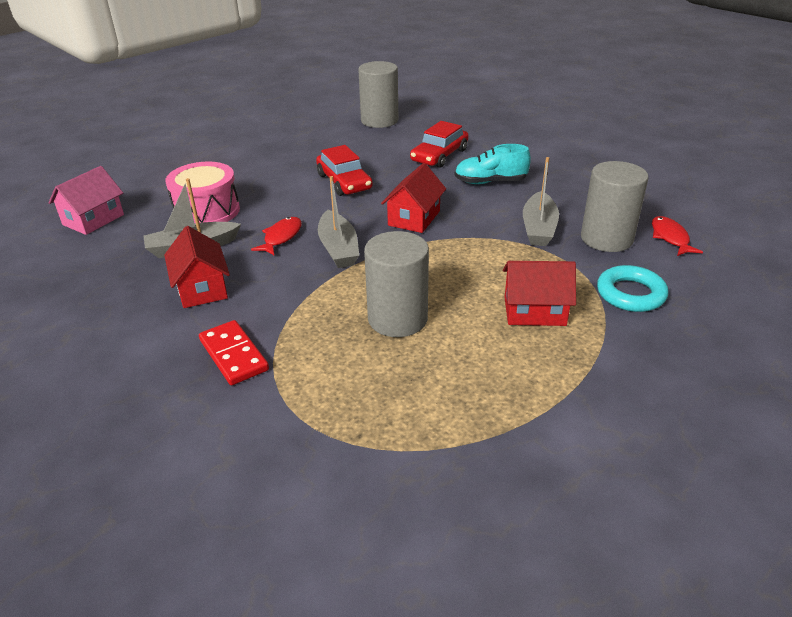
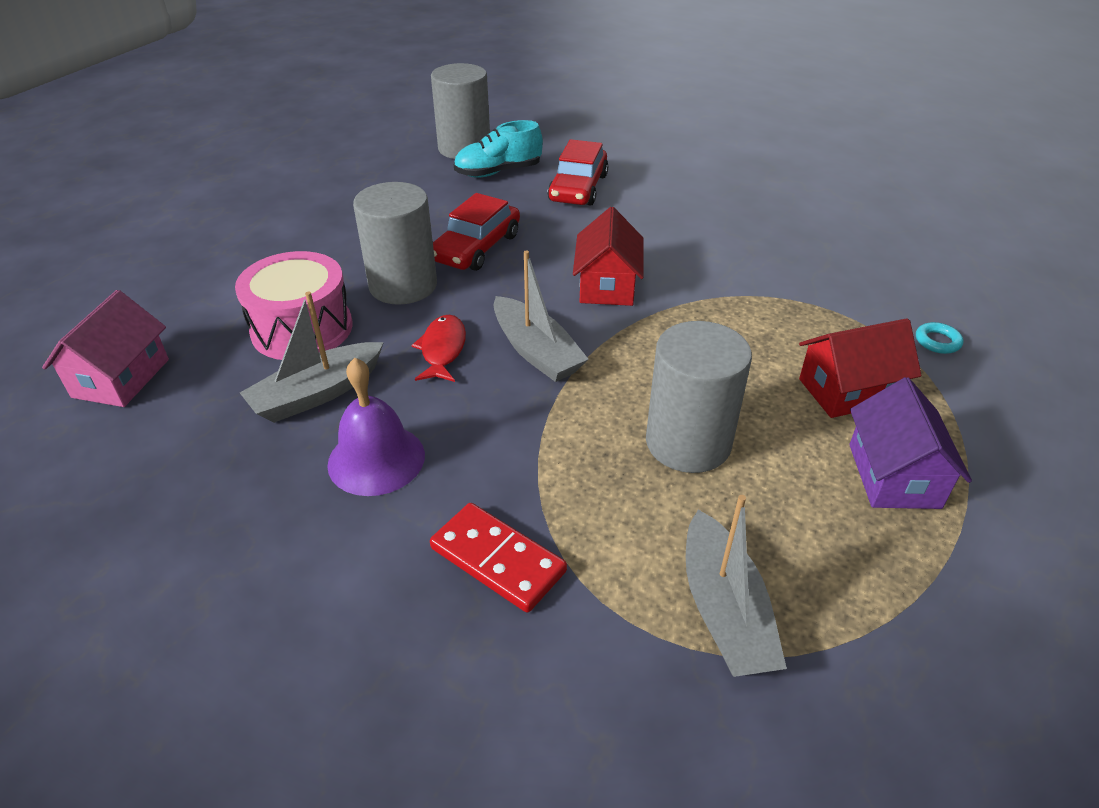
camera: 20 degrees left, 5 degrees up
(202, 288) = (376, 459): red house -> purple bell
(344, 182) = (476, 247): red car -> red car turned 75 degrees clockwise
(490, 182) = (668, 216): turquoise shoe -> turquoise shoe (498, 172)
(525, 367) = (893, 475): none -> purple house
(538, 228) = (771, 271): grey boat -> grey boat (724, 610)
(606, 239) = (858, 271): grey cylinder -> grey cylinder (403, 285)
(630, 294) = (937, 341): turquoise ring -> turquoise ring, size x0.51
(670, 237) = (926, 256): red fish -> none

